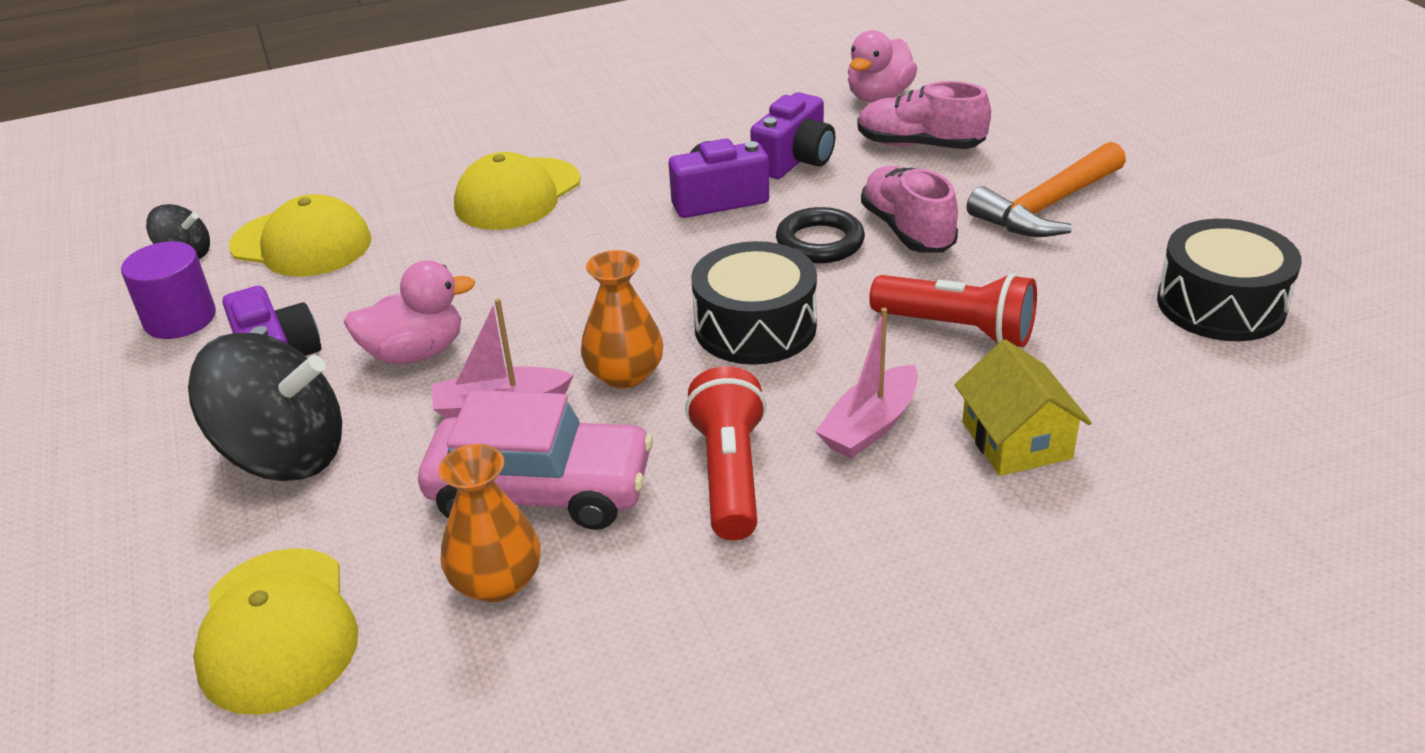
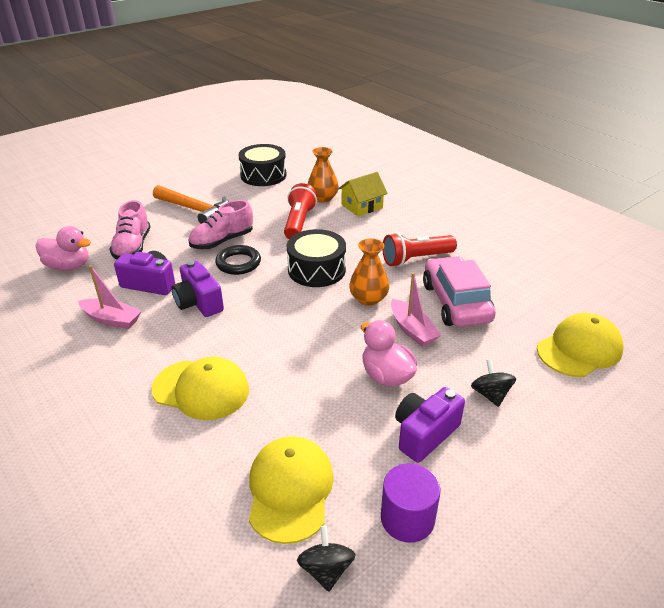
camera: 110 degrees left, 0 degrees up
(284, 455) = (490, 394): black spinning top -> black spinning top, size x0.49
(497, 581) = (509, 300): orange vase -> orange vase (323, 198)
(870, 426) = (370, 234): pink boat -> pink boat (112, 320)

